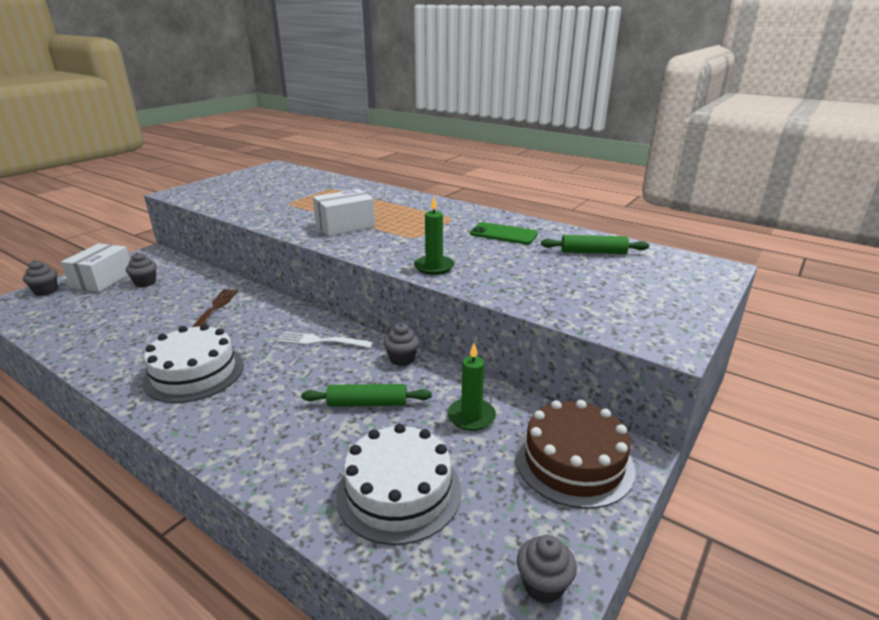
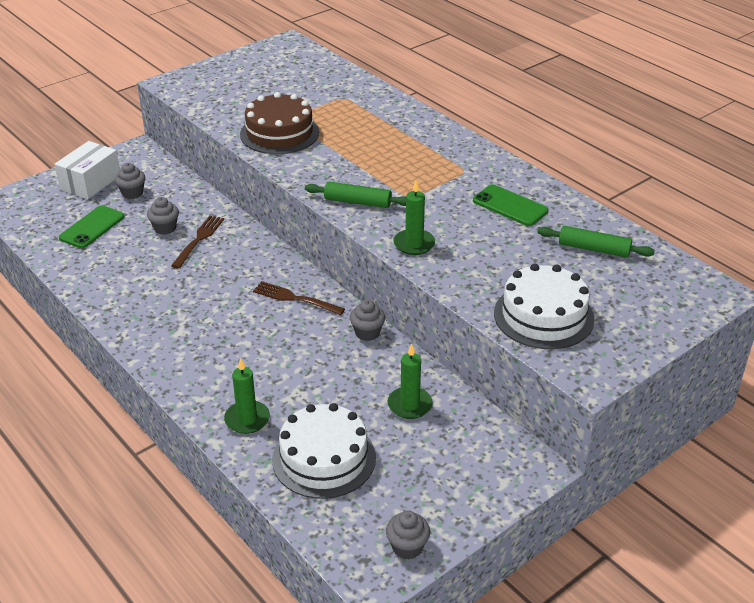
camera: 15 degrees right, 10 degrees up
(46, 291) = (37, 190): grey cupcake -> grey cupcake (165, 228)
(103, 312) = (92, 227): none -> green phone
(194, 373) = (173, 314): white cake -> white cake (543, 316)
(295, 464) = (247, 419): none -> green candle
(321, 341) = (295, 298): white fork -> brown fork
(345, 226) = (342, 167): white box -> none
(367, 403) = (321, 374): green rolling pin -> green rolling pin (357, 202)
(573, 462) = (481, 463): brown cake -> brown cake (279, 133)

